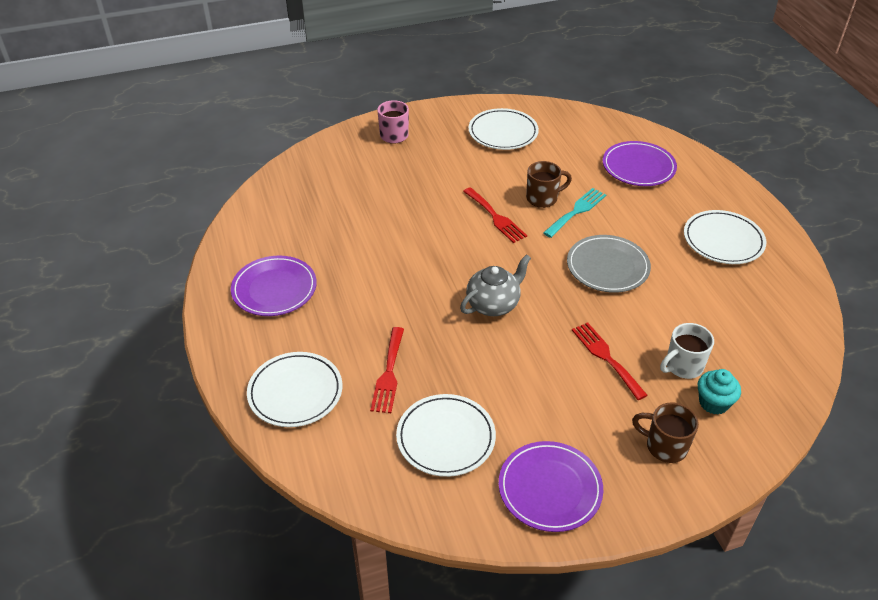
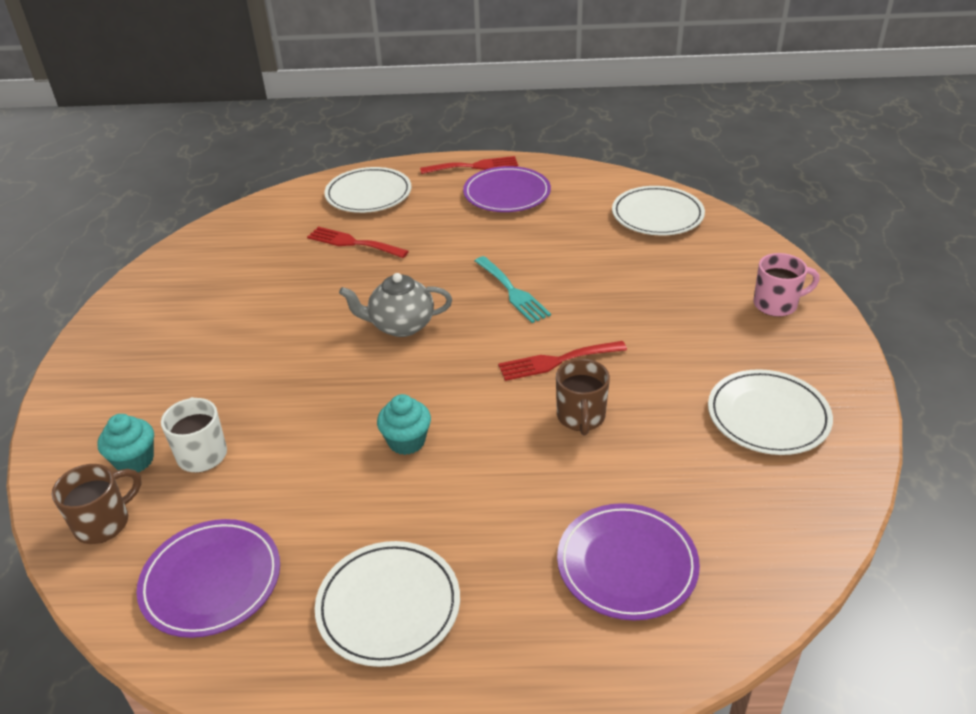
camera: 110 degrees right, 5 degrees down
(446, 438) = (256, 262): white plate -> white plate (657, 215)
(493, 304) = (400, 325): grey teapot -> grey teapot turned 105 degrees clockwise
(550, 488) = (153, 309): purple plate -> purple plate (211, 581)
(576, 211) = (537, 445): turquoise fork -> turquoise fork (512, 292)
(606, 357) = (264, 391): red fork -> red fork (474, 166)
(607, 267) = (406, 441): grey plate -> turquoise cupcake
(665, 446) = (123, 398): brown mug -> brown mug (104, 523)

